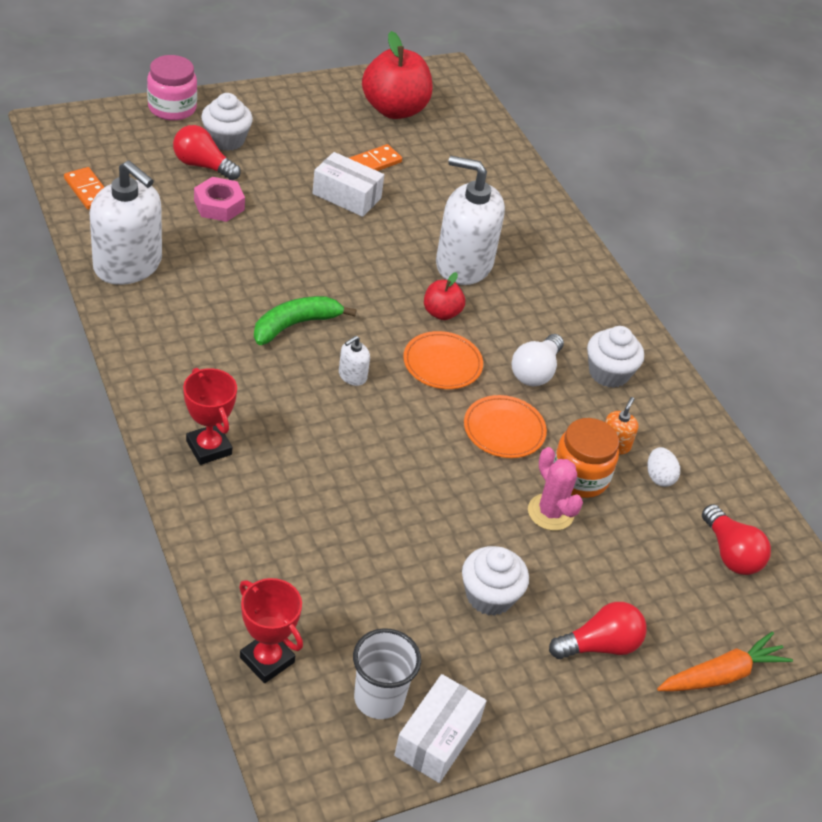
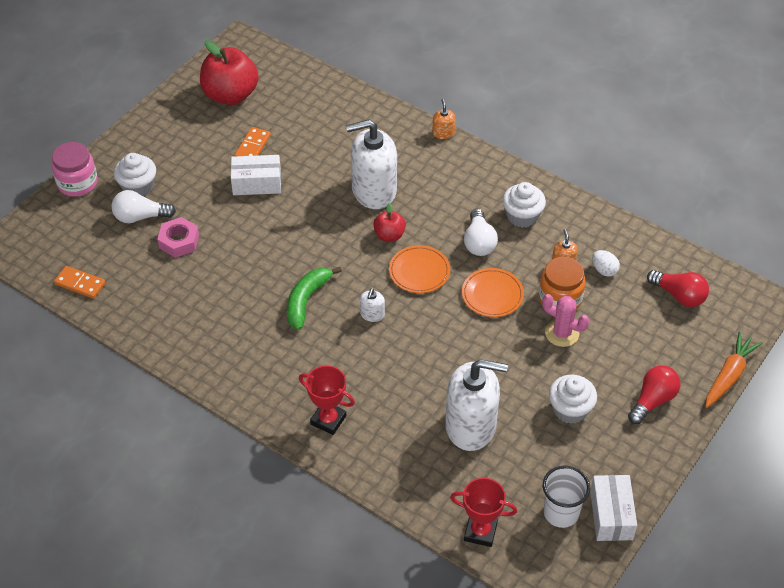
camera: 25 degrees left, 5 degrees up
(128, 264) = (159, 323): white soap dispenser -> white soap dispenser (471, 426)
(202, 165) = (140, 217): red light bulb -> white light bulb
(589, 251) = (443, 133): none -> orange soap dispenser

